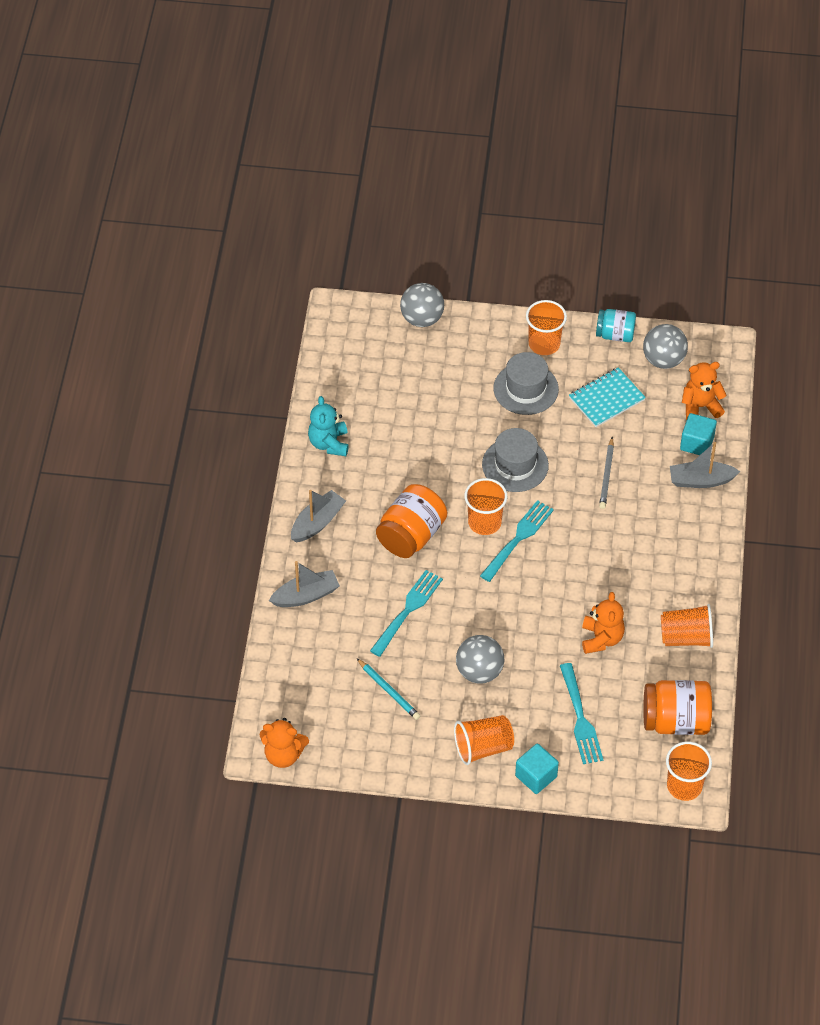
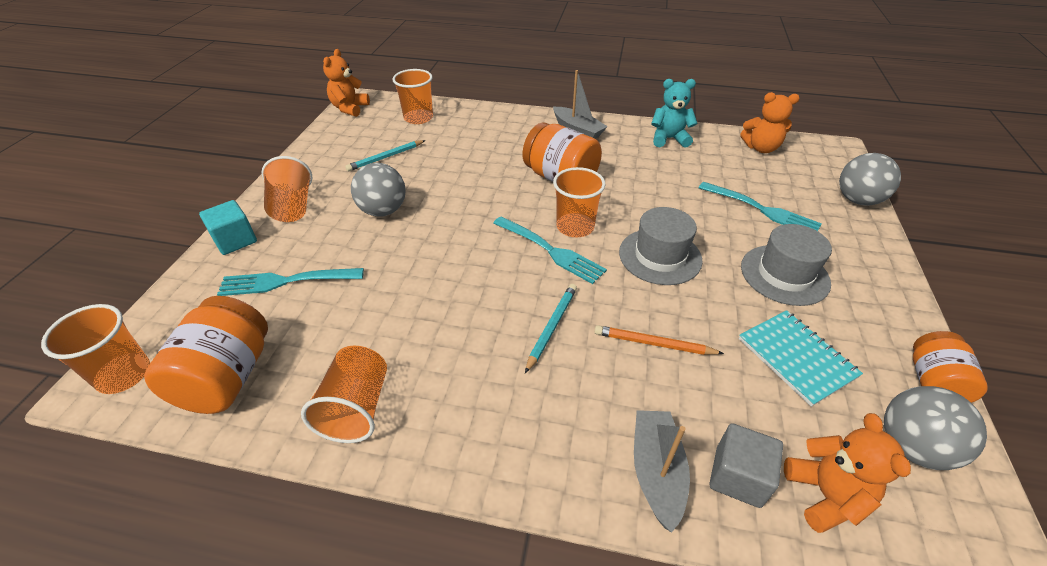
camera: 95 degrees right, 10 degrees down
(306, 595) = (500, 122): grey boat -> none
(407, 611) = (470, 171): turquoise fork -> turquoise fork (761, 209)
(544, 344) = (871, 298): orange cup -> orange cup (418, 118)
(601, 534) = (552, 327): none -> turquoise pencil
(601, 638) = (388, 311): orange teddy bear -> orange teddy bear (761, 148)
(607, 475) = (653, 343): grey pencil -> orange pencil
(615, 334) = (933, 382): turquoise jar -> orange jar
(697, 443) = (738, 476): turquoise cube -> grey cube

